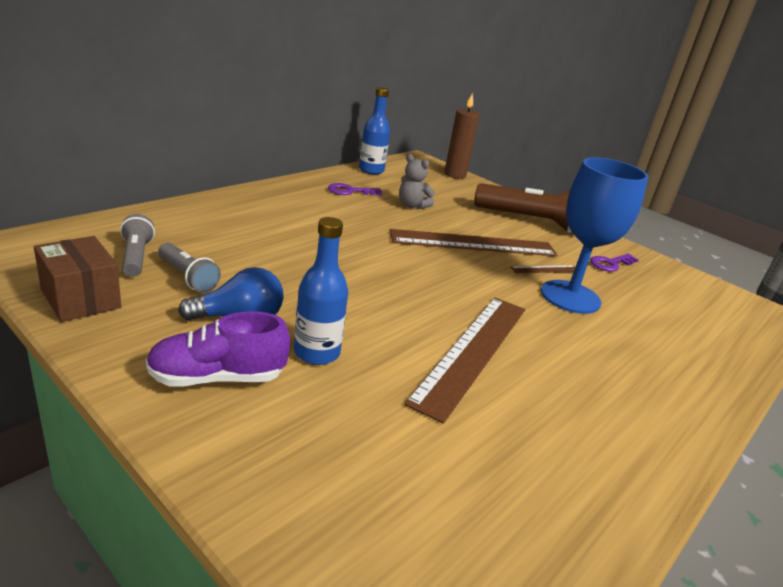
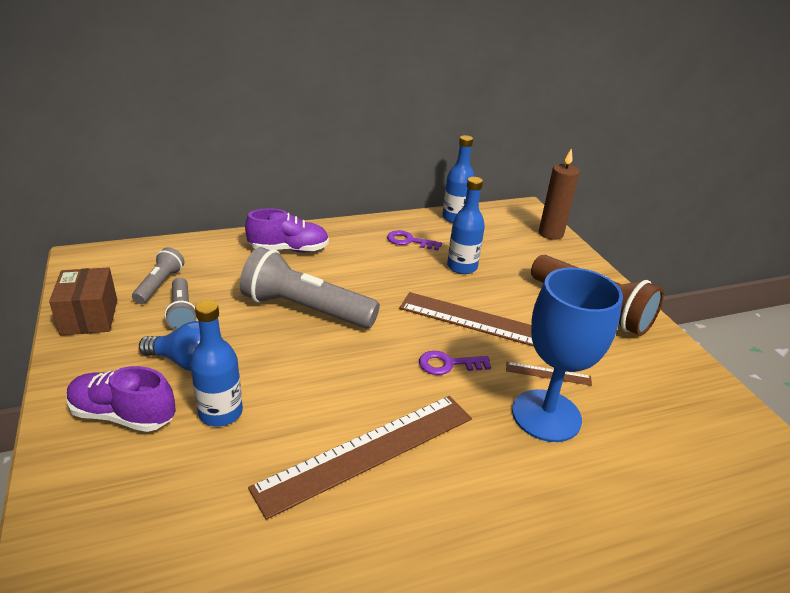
camera: 30 degrees right, 5 degrees up
(245, 210) = (289, 249): none -> purple shoe
(311, 255) = (306, 309): none -> grey flashlight
(412, 205) = (462, 267): grey teddy bear -> blue bottle
(610, 264) = (647, 383): purple key -> purple key (448, 364)

